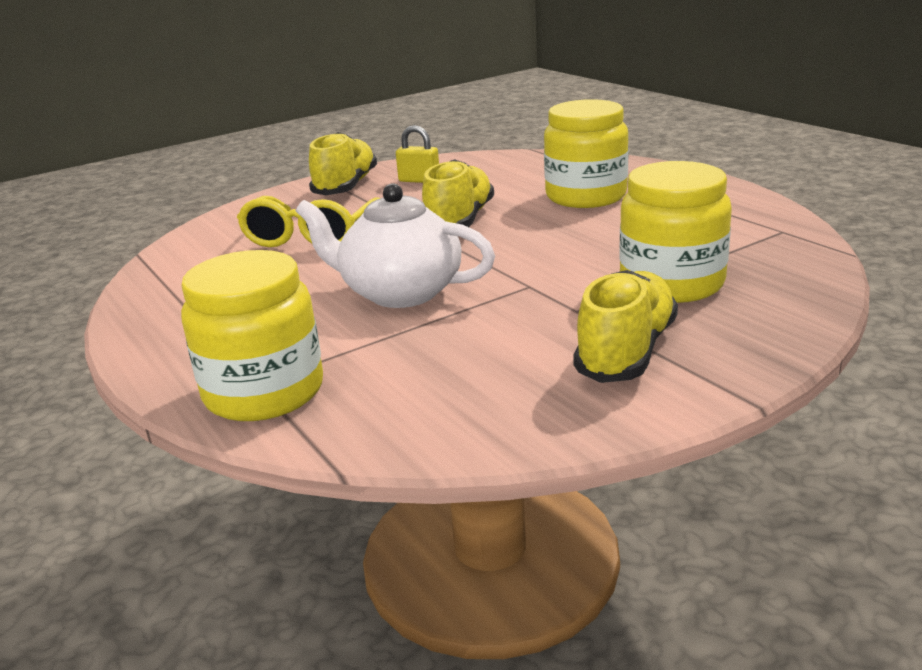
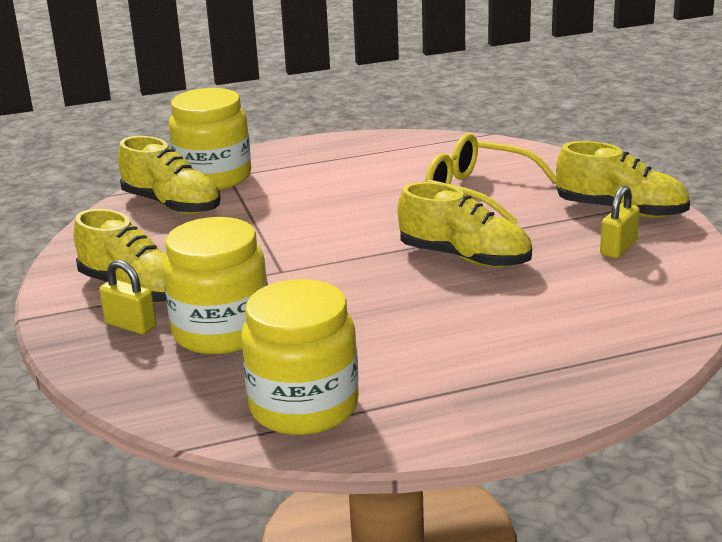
camera: 105 degrees right, 0 degrees up
(371, 398) = (172, 205): none -> yellow shoe
(400, 292) = (318, 221): white teapot -> none
(586, 196) = (489, 334): yellow jar -> yellow jar (304, 407)
(703, 330) = (130, 325): none -> yellow padlock

